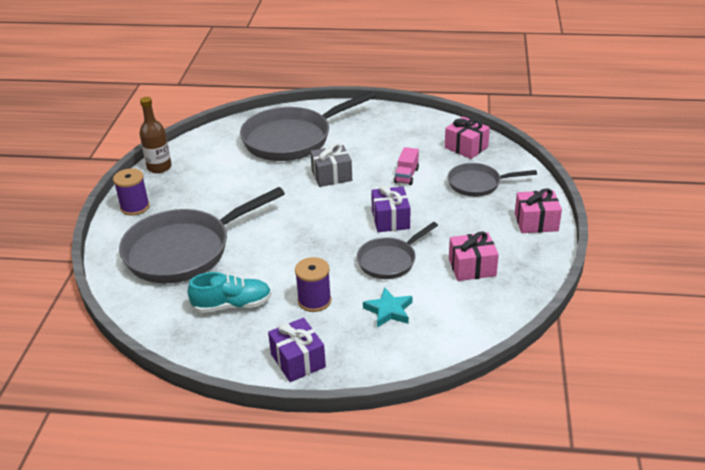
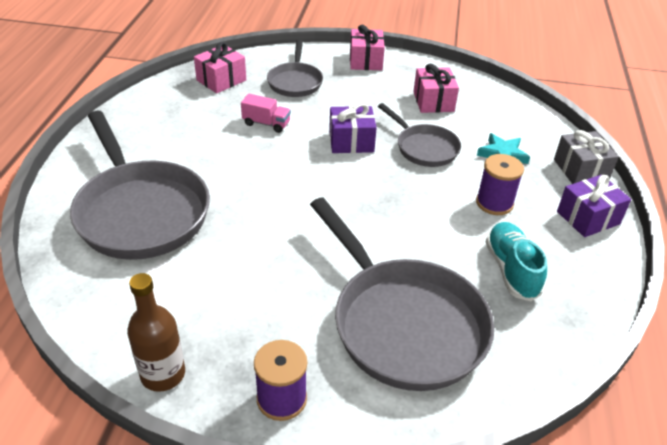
camera: 90 degrees left, 5 degrees up
(331, 176) = (250, 179): grey gift -> grey gift (580, 170)

